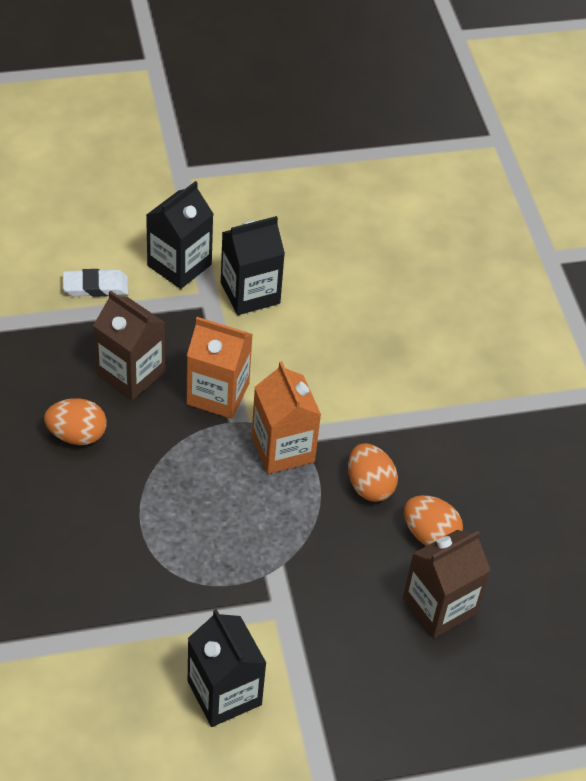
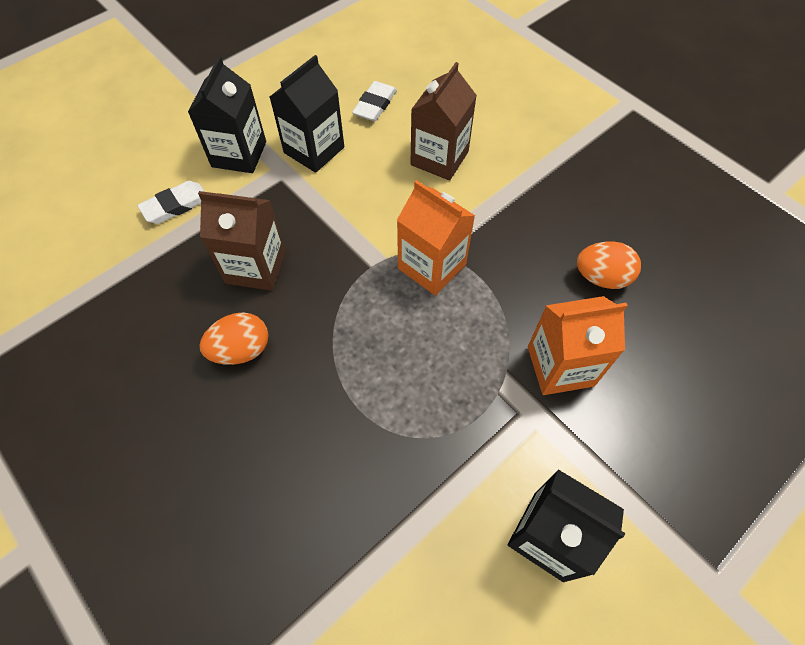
camera: 25 degrees left, 10 degrees up
(218, 394) = (344, 246): orange carton -> orange carton (560, 366)
(338, 275) = (375, 105): none -> white eraser
(369, 485) = (524, 261): orange egg -> none
(439, 606) = (657, 336): brown carton -> brown carton (439, 158)

